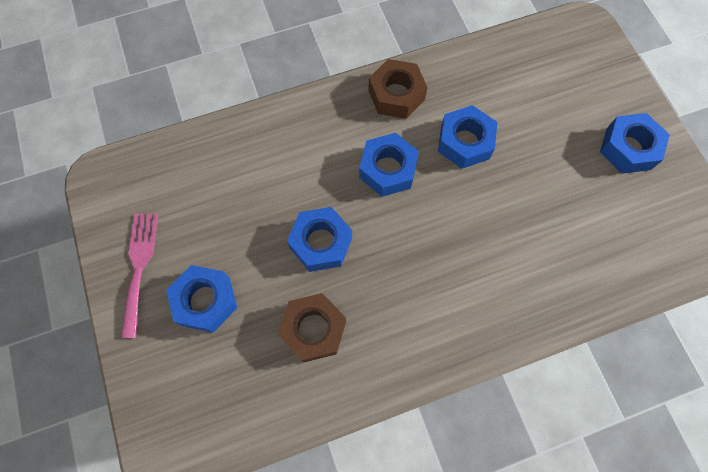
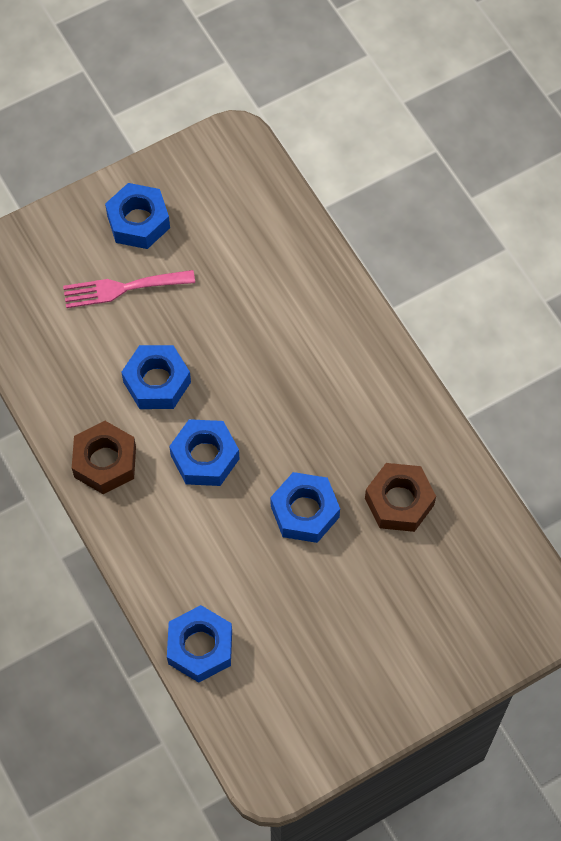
camera: 100 degrees left, 5 degrees down
(139, 266) = (369, 696): pink fork -> pink fork (122, 288)
(205, 301) = (392, 615): blue nut -> blue nut (200, 647)

